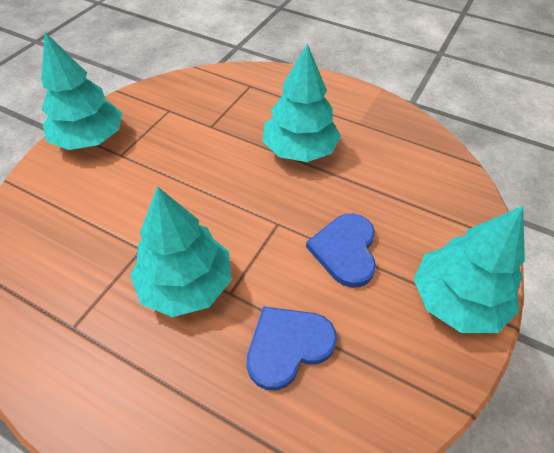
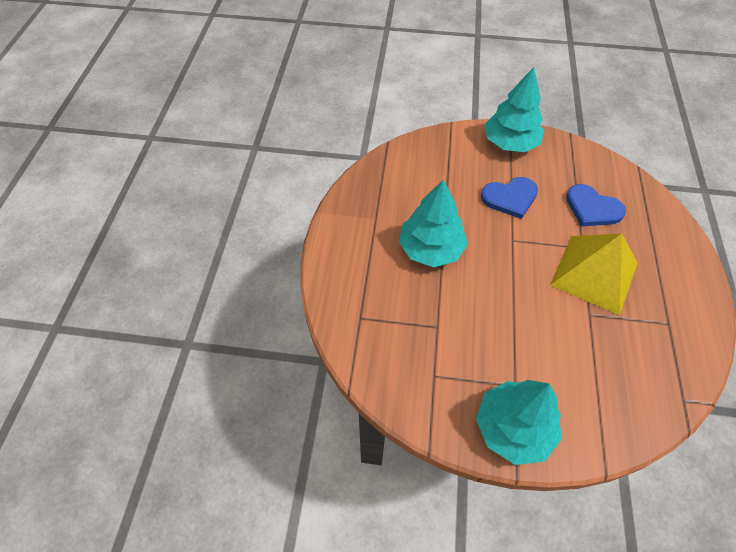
camera: 110 degrees left, 5 degrees up
(186, 284) = (594, 273): turquoise tree -> yellow pyramid

